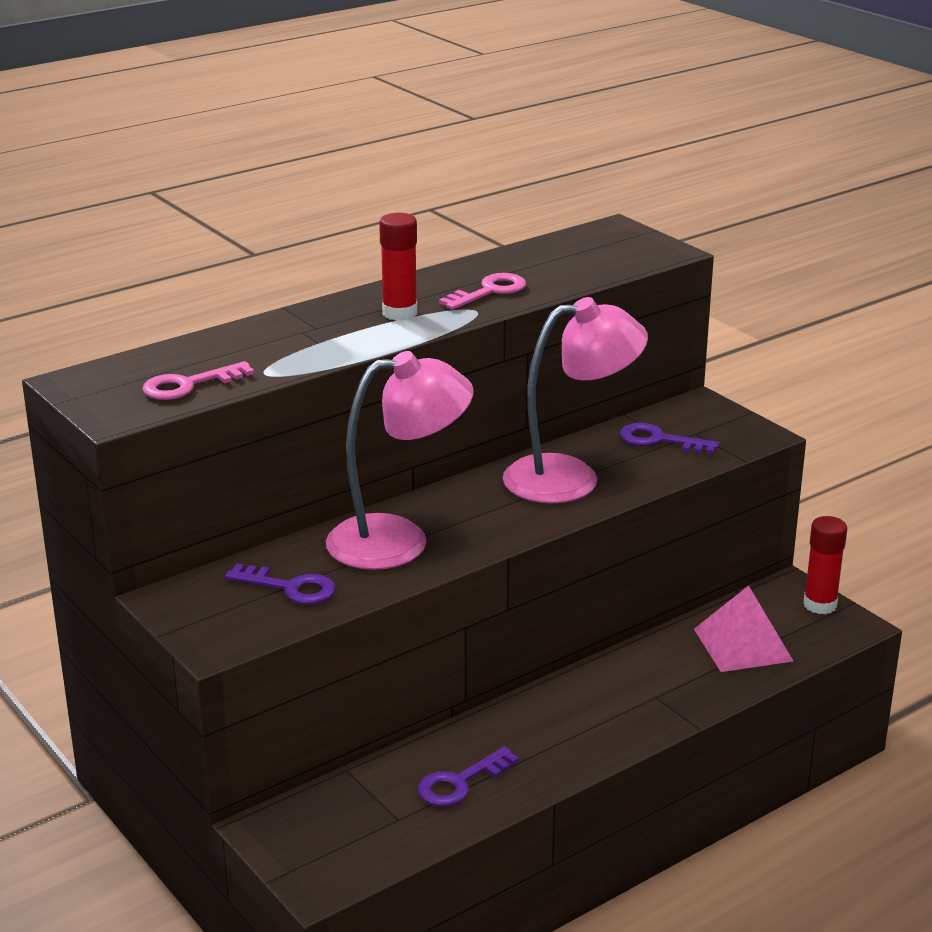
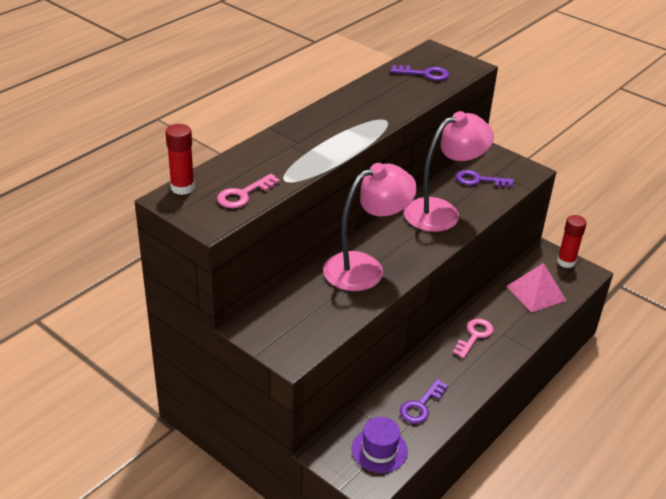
camera: 15 degrees left, 10 degrees up
(290, 587) = (317, 310): purple key -> purple key (425, 74)
(359, 836) = (379, 450): none -> purple hat
(399, 313) = (342, 126): red glue stick -> red glue stick (182, 187)
(489, 291) = (386, 104): pink key -> pink key (474, 336)

